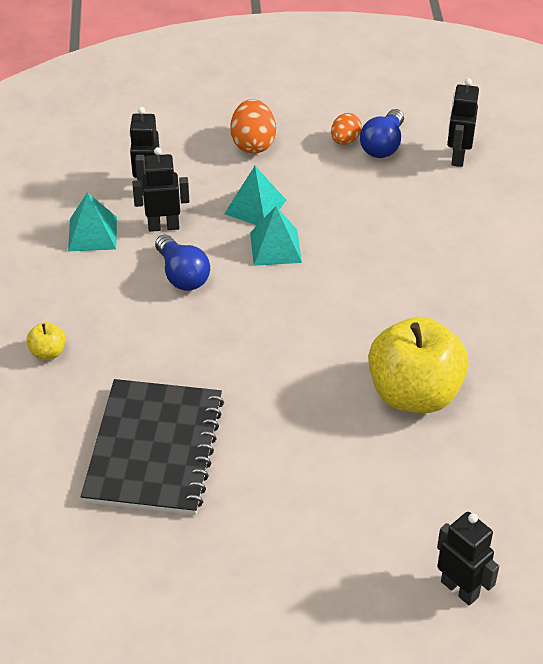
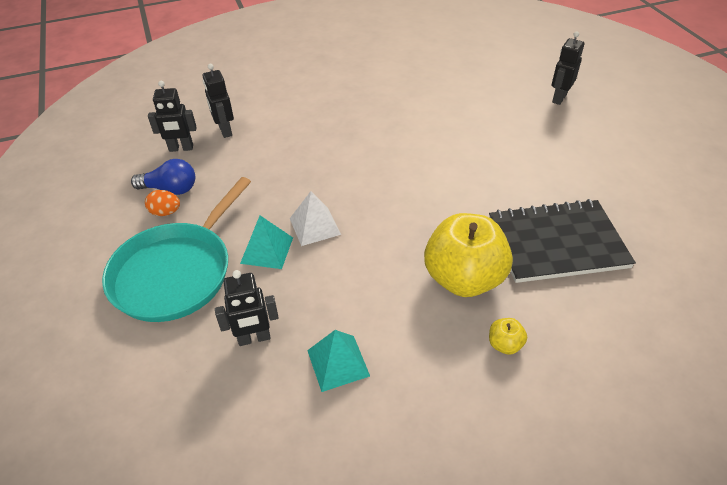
camera: 105 degrees left, 0 degrees up
(163, 226) = (310, 308): black robot -> black robot (225, 131)
(182, 275) = (369, 277): blue light bulb -> none
(253, 144) = (176, 272): orange egg -> turquoise pan
(275, 247) = (314, 226): turquoise pyramid -> white pyramid
(414, 394) = (431, 133): yellow apple -> yellow apple (464, 278)

